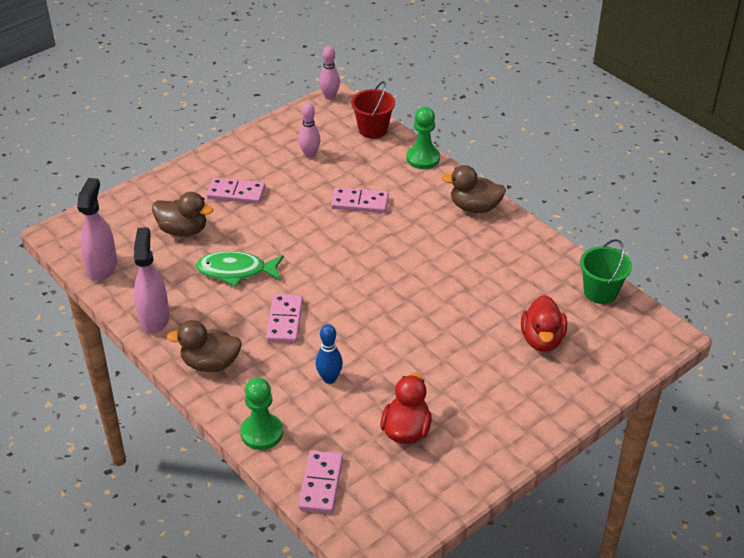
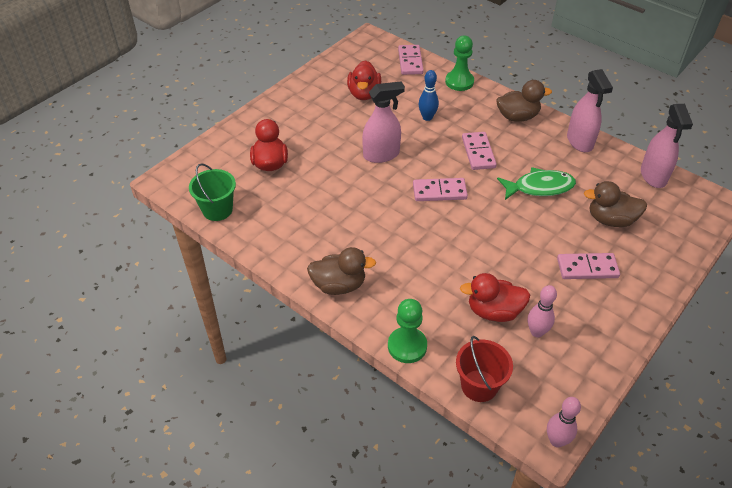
camera: 170 degrees right, 5 degrees up
(339, 172) = (494, 311): none -> red duck
(360, 202) = (458, 274): pink domino -> pink domino (439, 192)
(403, 333) = (381, 155): none -> pink spray bottle

